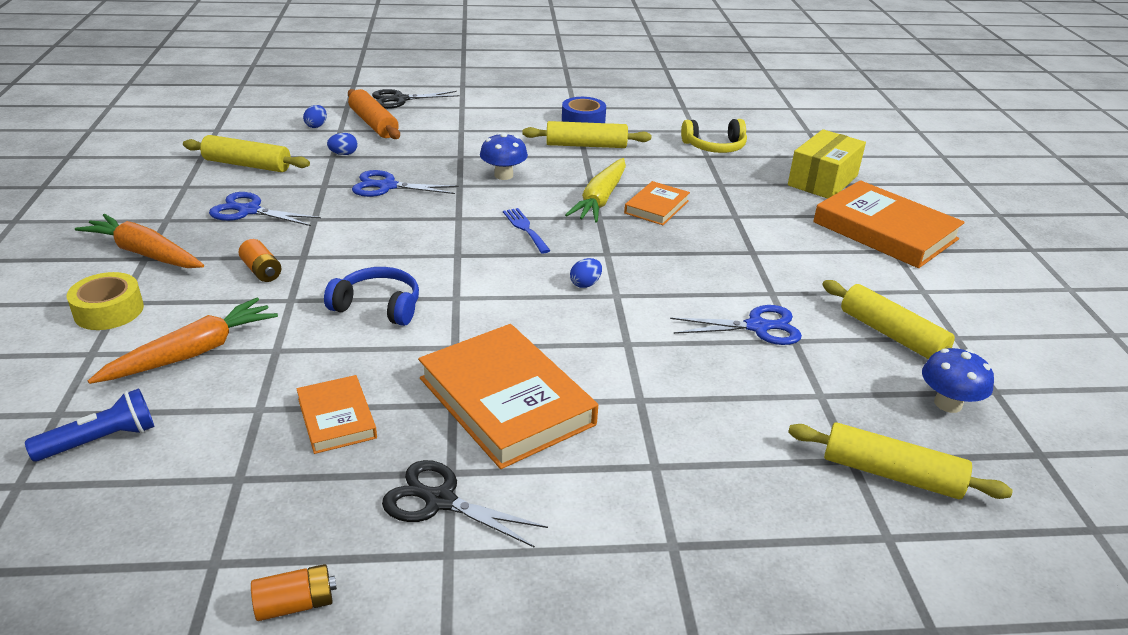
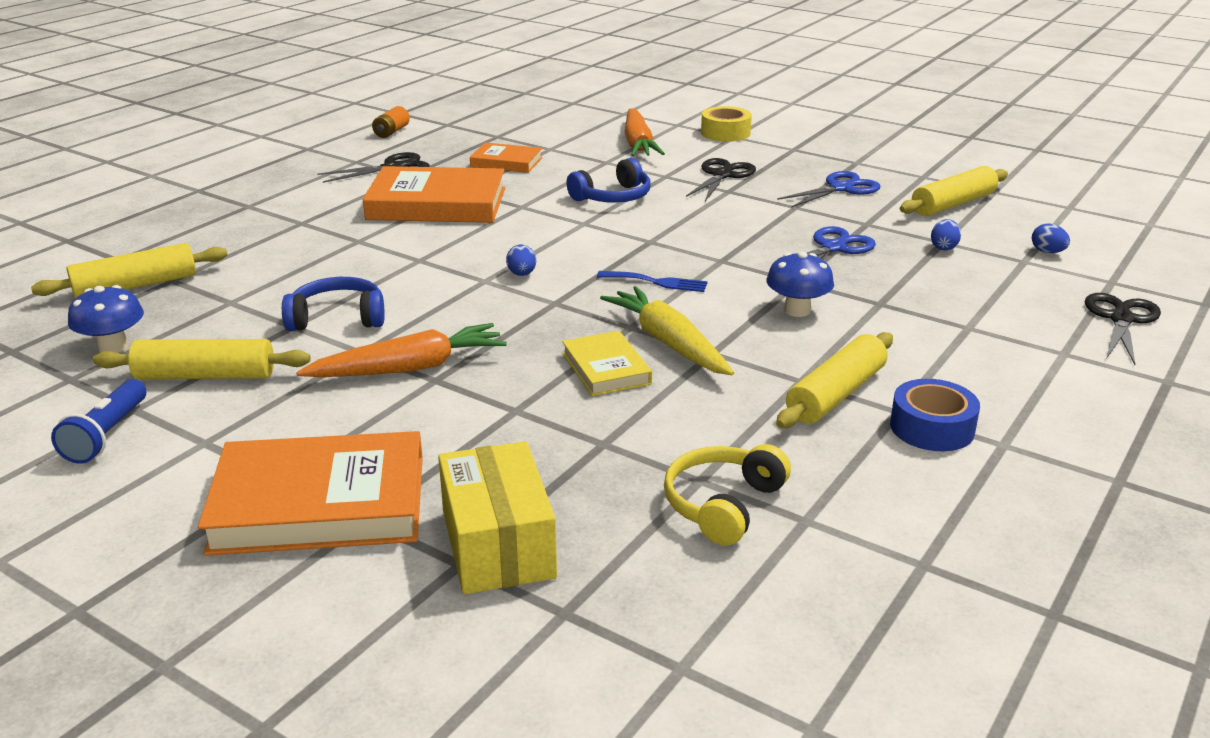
camera: 130 degrees right, 5 degrees down
(101, 440) = (582, 118): blue flashlight -> blue flashlight (106, 435)
(144, 253) = (801, 150): orange carrot -> orange carrot (409, 368)
(262, 271) = (722, 175): orange battery -> black scissors
(373, 124) = (1032, 282): orange rolling pin -> none
(656, 207) = (606, 368): orange book -> yellow book
(757, 327) = (337, 318): blue scissors -> blue headphones

